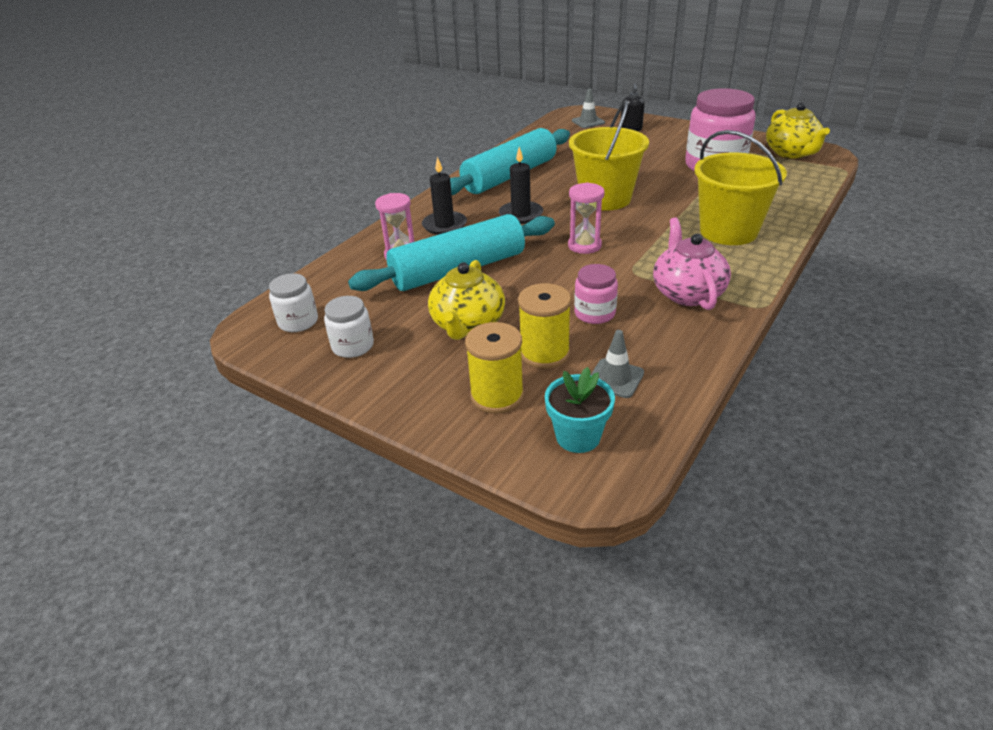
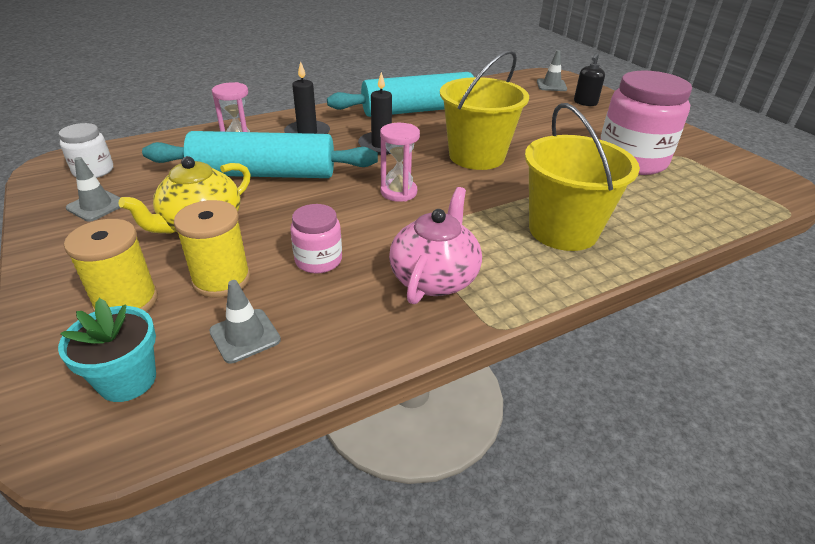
camera: 25 degrees right, 0 degrees up
(353, 346) = (96, 206): white jar -> grey traffic cone
(791, 153) = (740, 174): yellow teapot -> none

